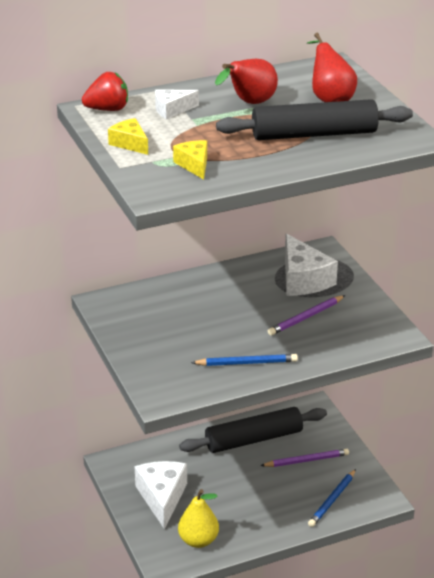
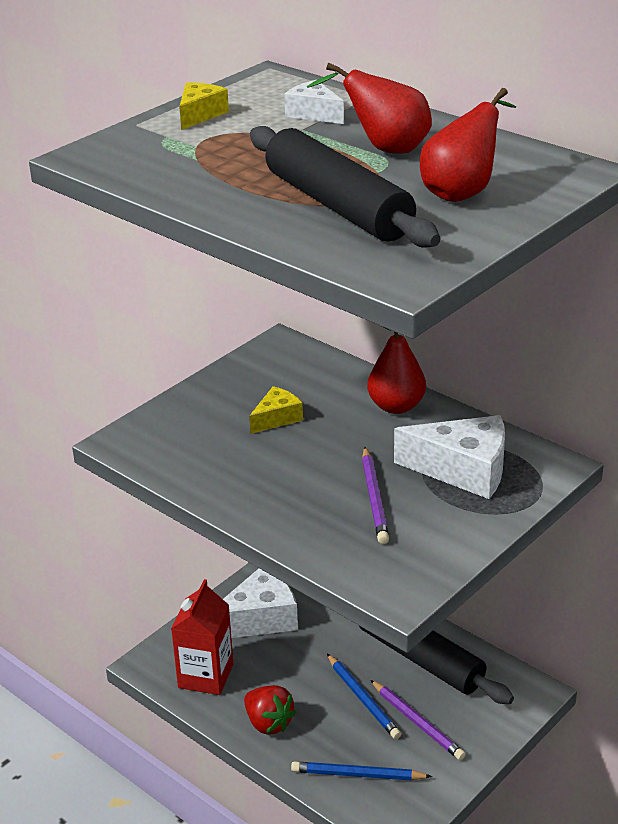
camera: 65 degrees right, 0 degrees up
(108, 109) = (276, 84): red strawberry -> red strawberry (268, 723)
(194, 165) = (177, 158): yellow cheese -> yellow cheese (277, 418)
(198, 540) = (206, 676): yellow pear -> red carton
(217, 281) = (396, 406): none -> red pear
(247, 363) = (235, 481): blue pencil -> blue pencil (363, 699)
(303, 279) = (463, 470): white cheese -> white cheese turned 120 degrees counterclockwise
(306, 317) = (374, 498): purple pencil -> purple pencil turned 120 degrees counterclockwise

